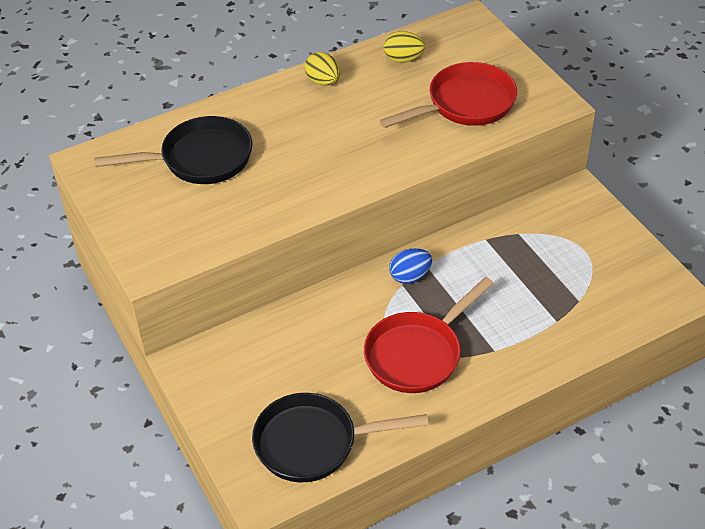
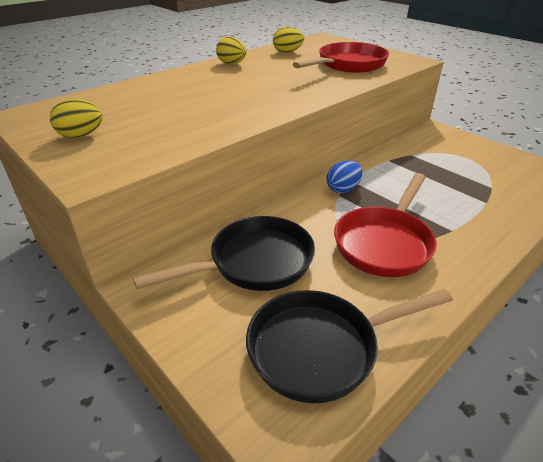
camera: 15 degrees left, 10 degrees down
(143, 206) = (81, 135): none -> yellow egg
(199, 159) = (136, 105): black pan -> black pan (254, 262)

